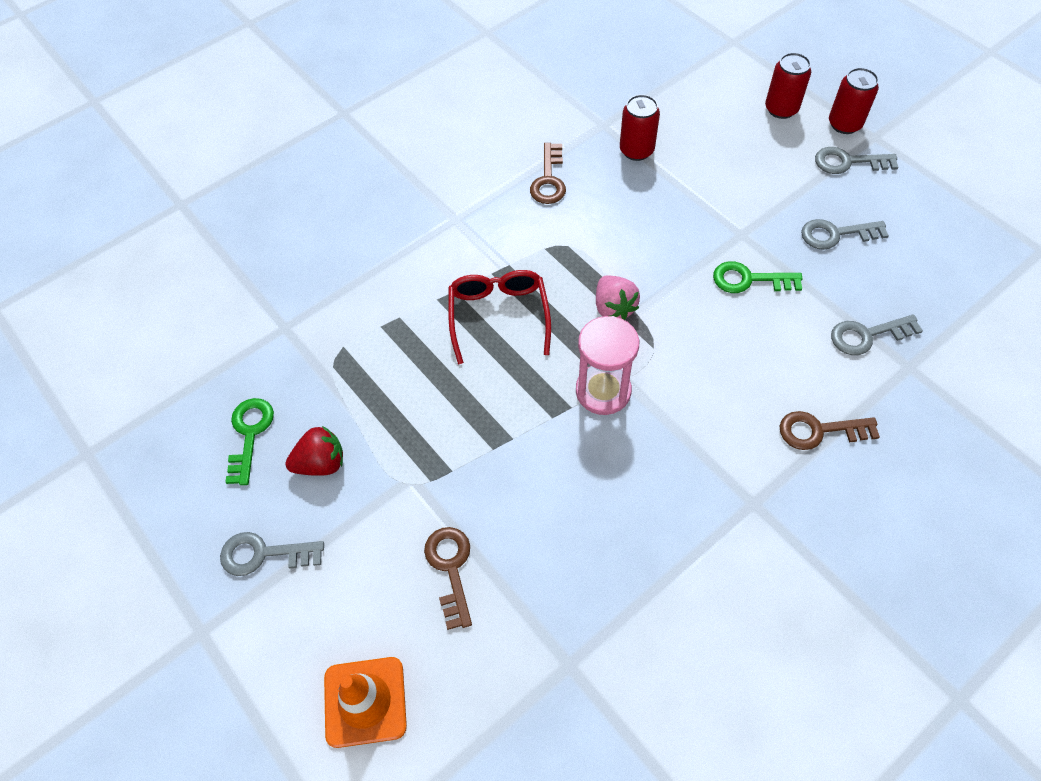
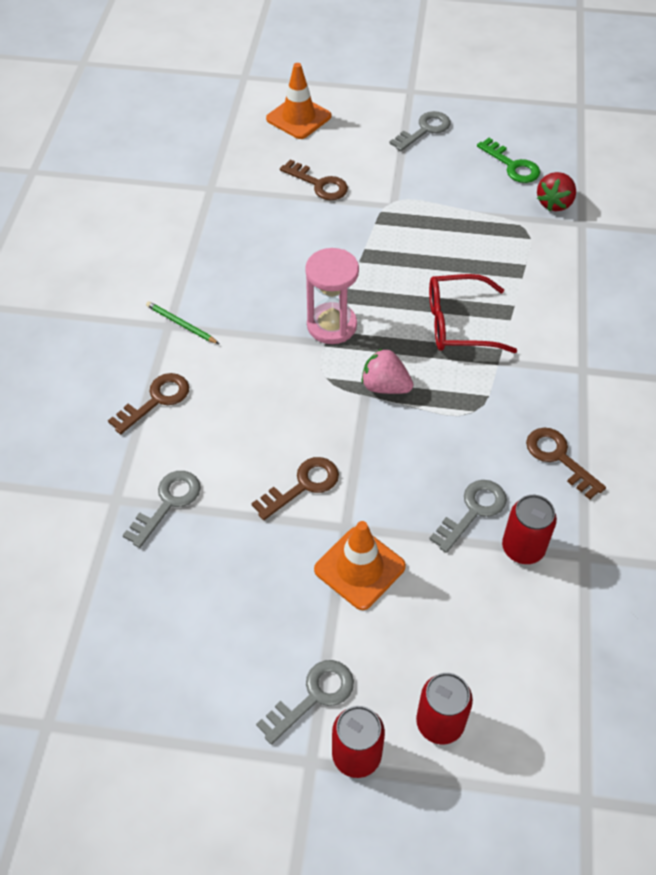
camera: 135 degrees right, 5 degrees down
(321, 463) = (453, 179): red strawberry -> red strawberry (554, 203)
(498, 316) = (458, 324): red glasses -> red glasses turned 135 degrees clockwise
(740, 496) = (181, 324): none -> green pencil
(749, 280) = (303, 485): green key -> brown key
(756, 205) = (359, 568): none -> orange traffic cone
(836, 234) = (262, 590): grey key -> grey key (473, 511)

